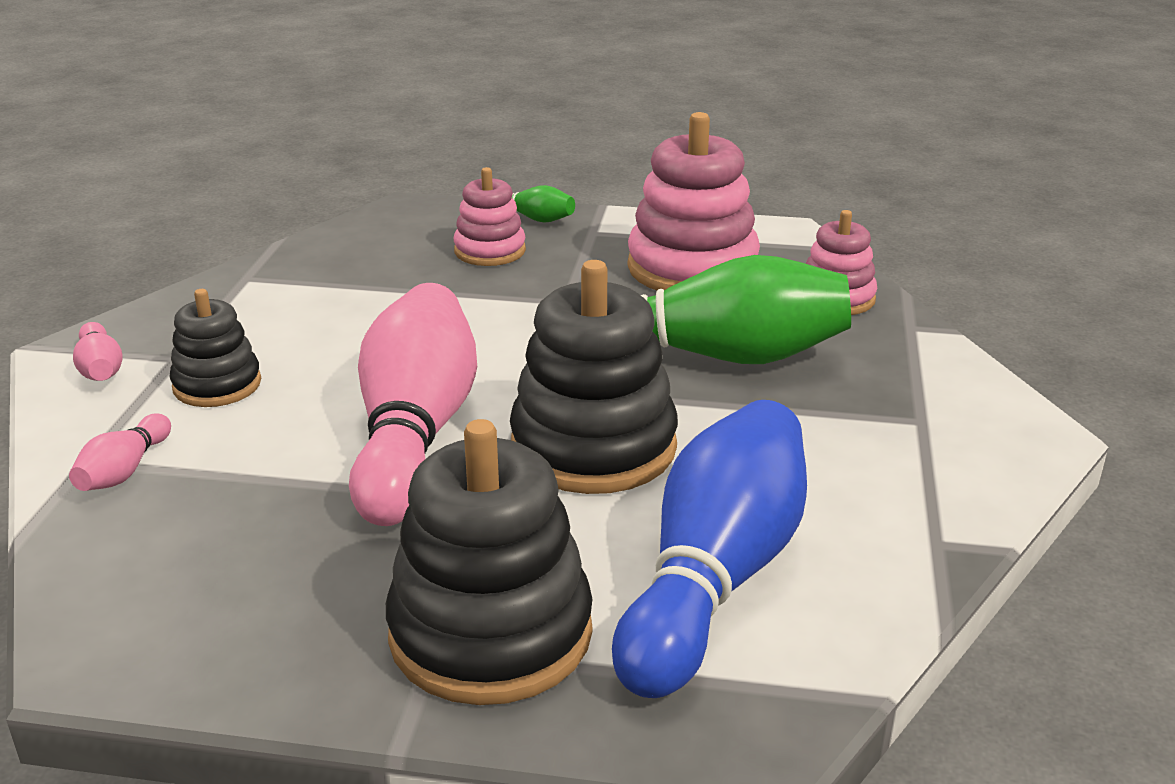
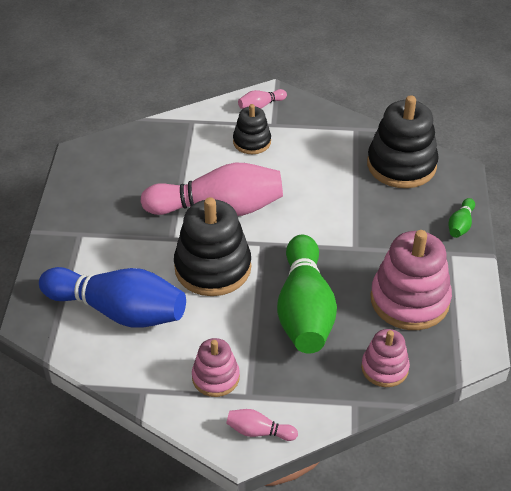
camera: 85 degrees right, 15 degrees up
(124, 471) = (185, 132): pink bowling pin -> pink bowling pin (259, 431)
(490, 251) = (409, 211): pink stacking toy -> pink stacking toy (215, 377)
(490, 633) = (87, 247): black stacking toy -> black stacking toy (401, 165)

